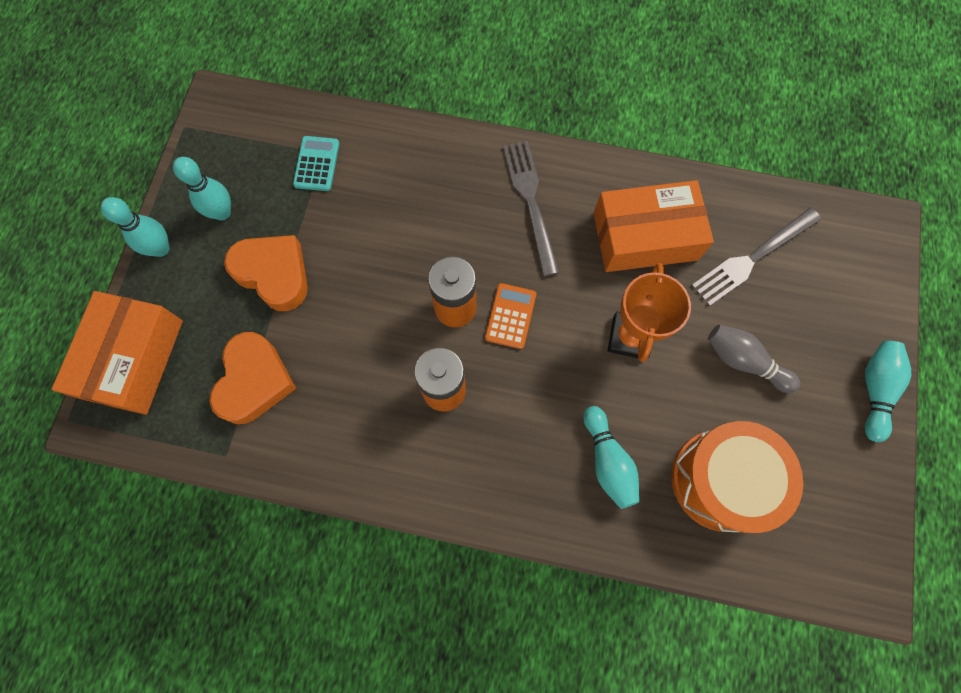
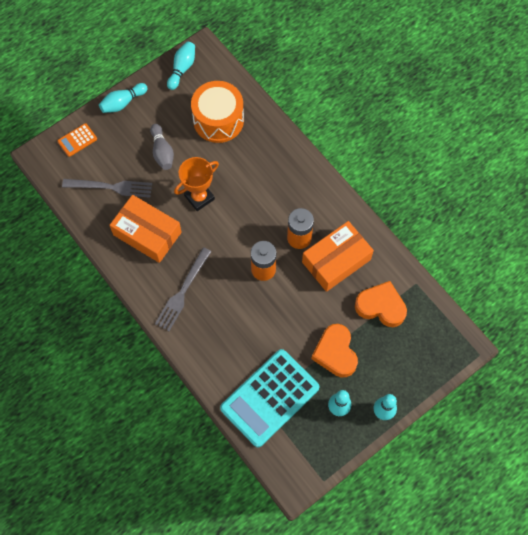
camera: 140 degrees left, 5 degrees down
(133, 359) = (431, 361): orange box -> orange box (336, 261)
(254, 381) = (381, 306): orange heart -> orange heart turned 60 degrees clockwise
(316, 164) = (270, 398): turquoise calculator -> turquoise calculator, size x2.31
(510, 316) = (242, 246): orange calculator -> orange calculator (77, 140)
(607, 461) = (256, 159): turquoise bowling pin -> turquoise bowling pin (182, 69)

